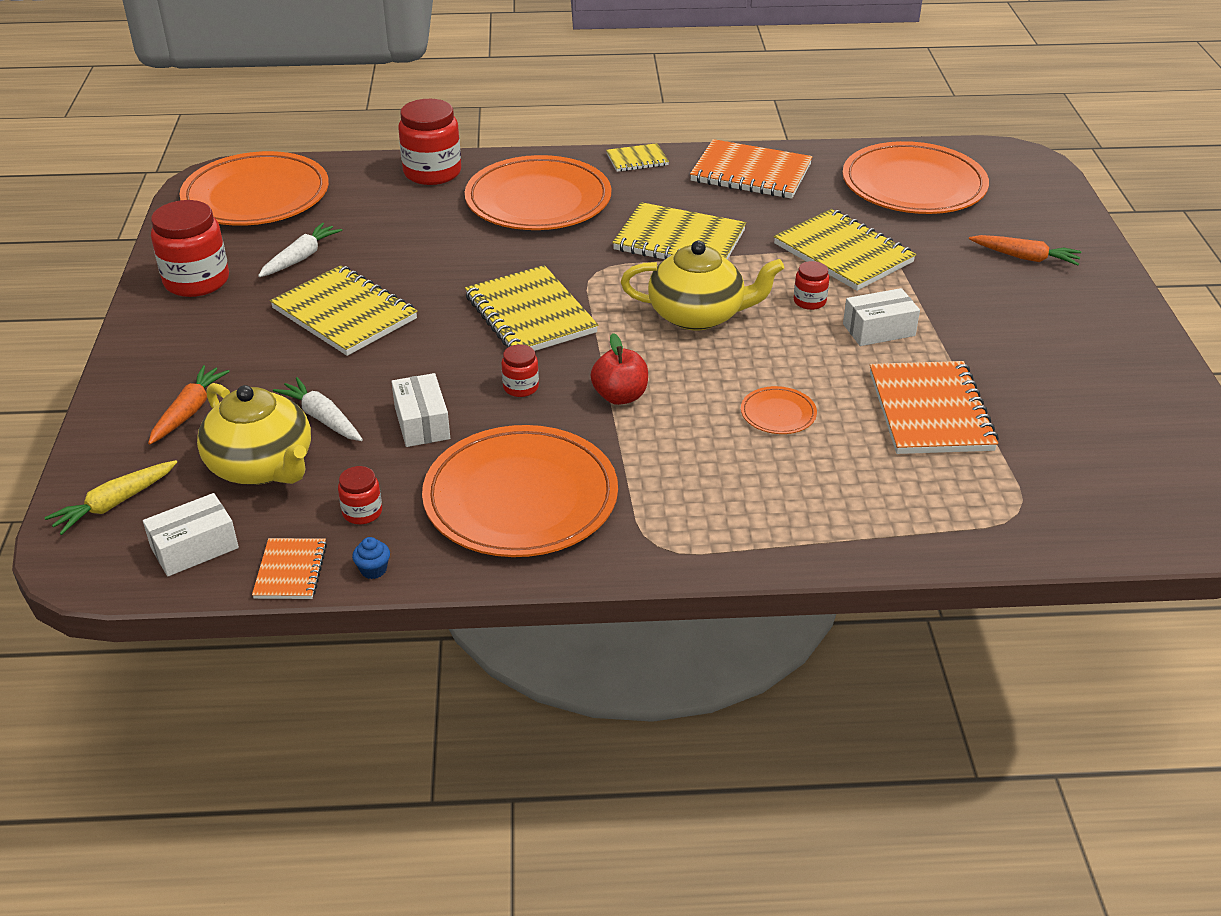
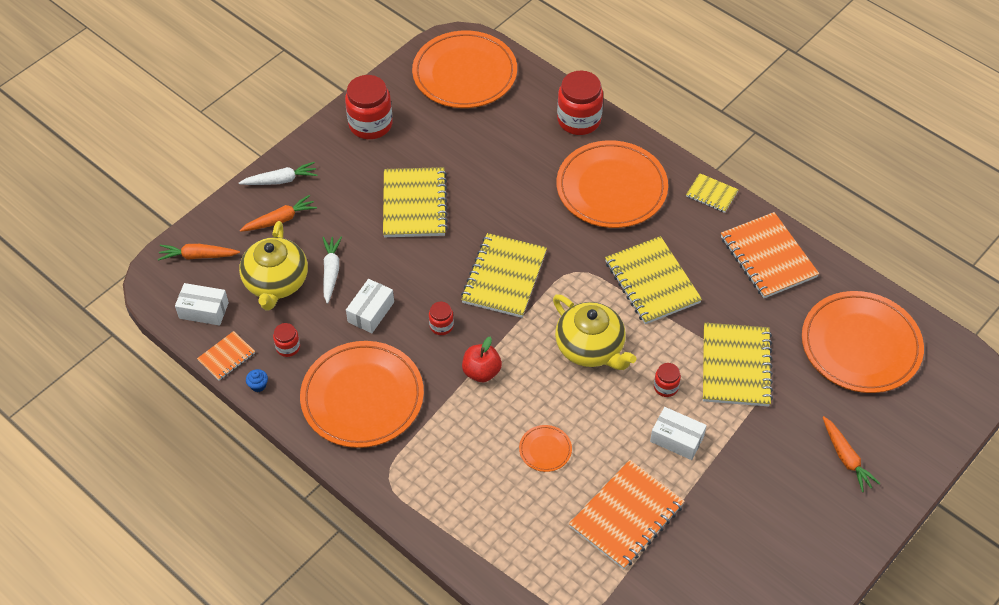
camera: 45 degrees right, 15 degrees up
(114, 504) = (198, 256): yellow carrot -> orange carrot
(301, 258) = (437, 143): white carrot -> white carrot (280, 180)

